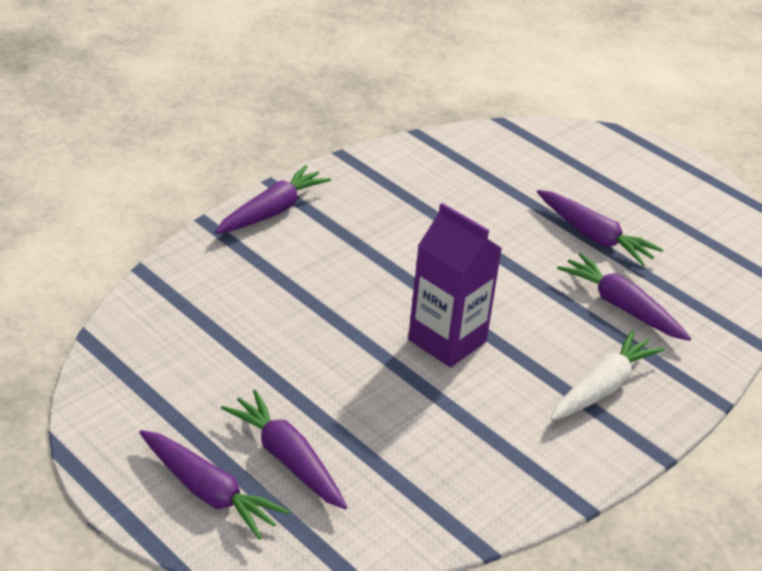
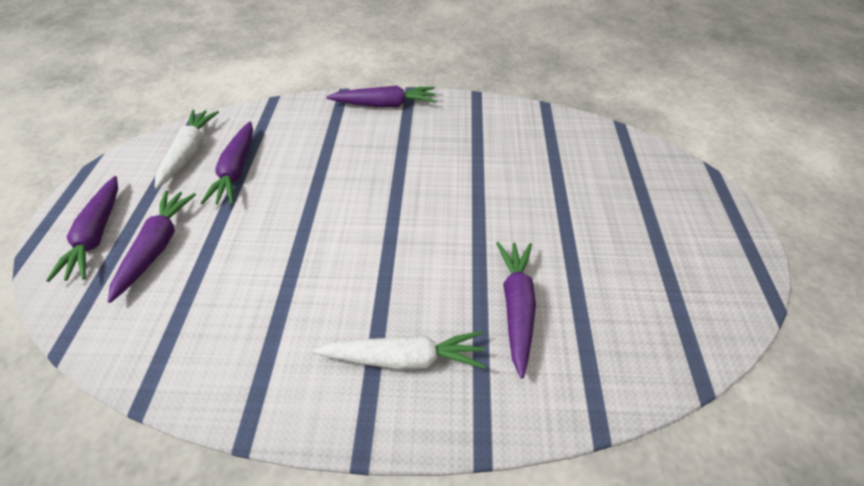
camera: 50 degrees right, 10 degrees up
(153, 372) = (189, 153): none -> white carrot
(447, 341) = (355, 243): purple carton -> none
(594, 236) = (574, 240): purple carrot -> purple carrot (236, 170)

